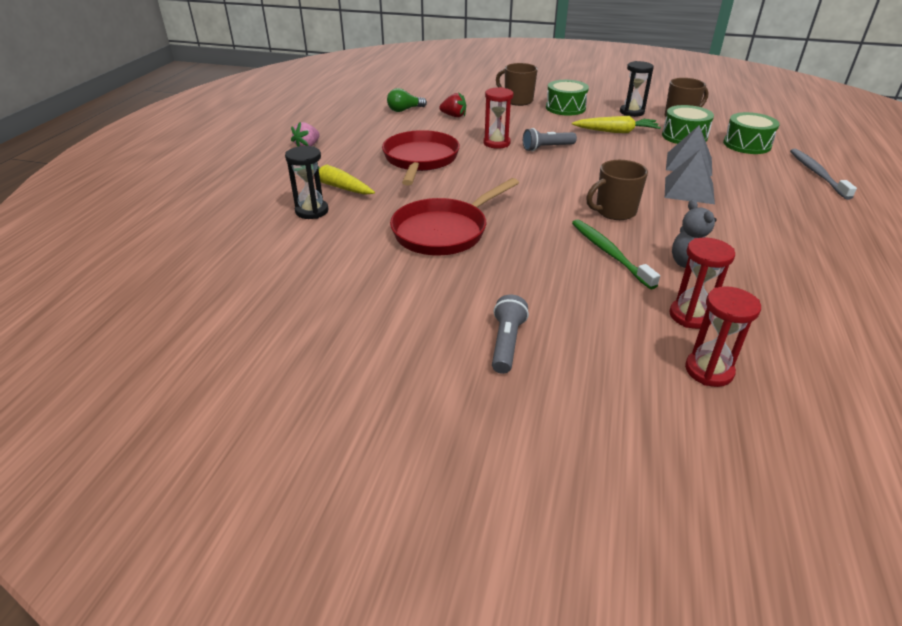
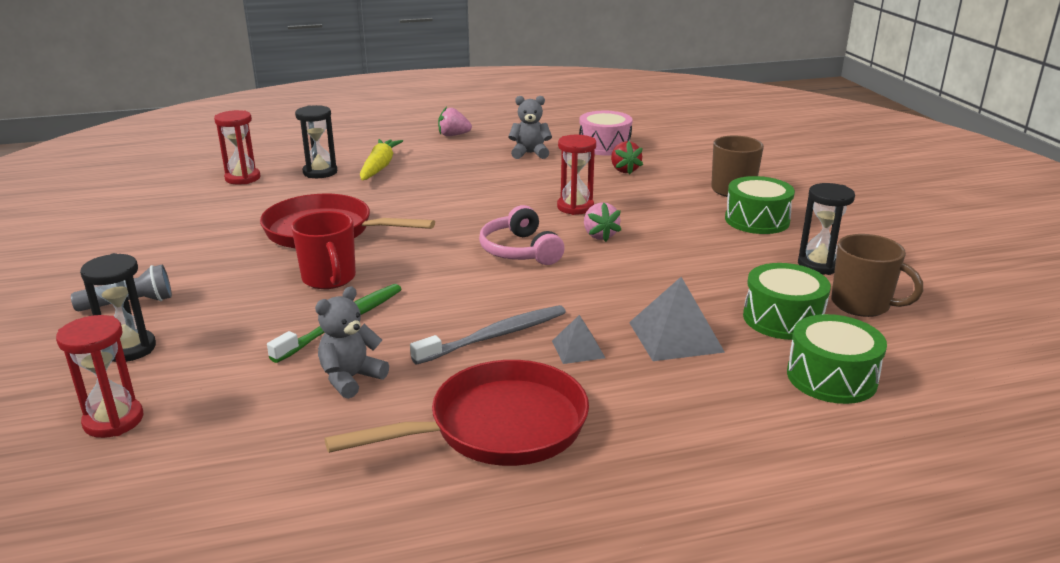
camera: 60 degrees right, 10 degrees down
(385, 132) = (530, 153): none -> grey teddy bear
(404, 110) = (604, 146): green light bulb -> pink drum
(420, 160) = (480, 184): red pan -> red pan (499, 426)
(534, 245) = (329, 279): none -> red mug
(547, 148) = (599, 235): grey flashlight -> pink strawberry
(547, 174) = (520, 251): none -> pink headphones
(594, 351) = (129, 349): none -> black hourglass
(614, 212) = (455, 308): brown mug -> none
(616, 132) = (721, 267): yellow carrot -> none
(689, 190) = (578, 349): grey pyramid -> grey pyramid, size x0.58
(690, 316) = (224, 394): red hourglass -> red hourglass (242, 178)
(817, 173) = (792, 462): grey toothbrush -> grey toothbrush (495, 336)

